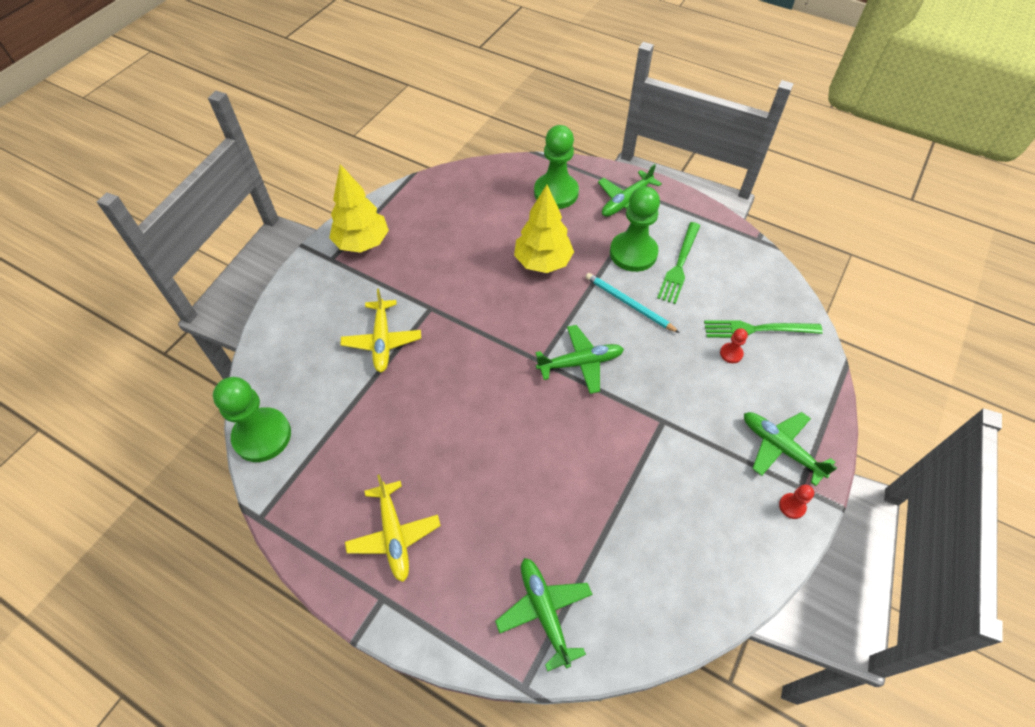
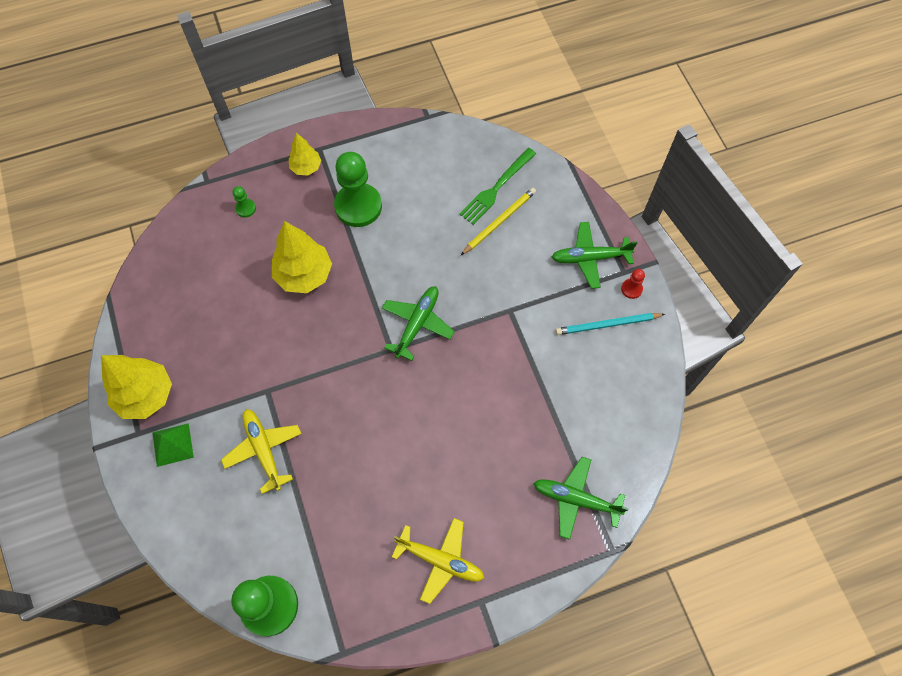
camera: 50 degrees left, 10 degrees up
(339, 284) = (172, 444): none -> green pyramid
(382, 340) = (264, 450): yellow plane -> yellow plane turned 150 degrees counterclockwise
(556, 193) = (246, 208): green pawn -> green pawn, size x0.43
(626, 201) = (306, 167): green plane -> yellow tree
(629, 304) = (399, 249): turquoise pencil -> turquoise pencil (607, 325)
(679, 265) = (399, 186): green fork -> none
(731, 353) = (499, 221): red pawn -> yellow pencil

